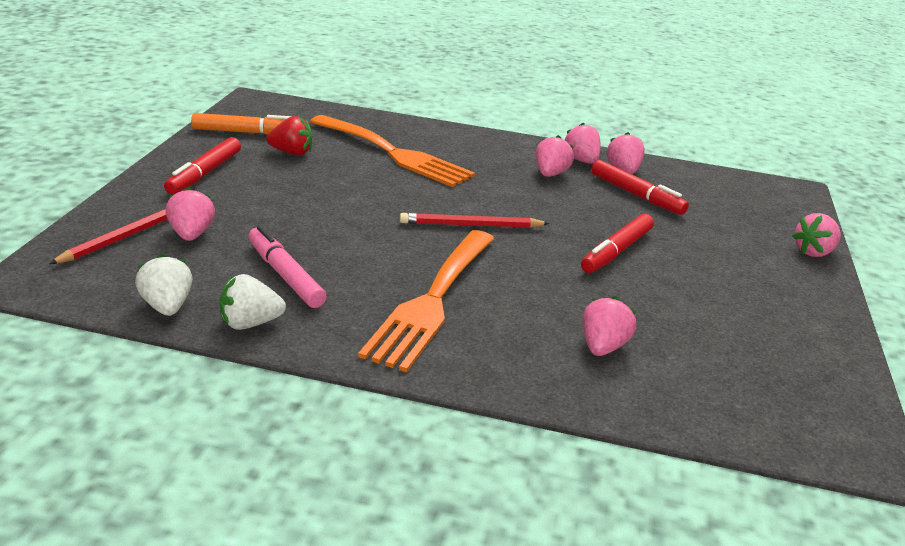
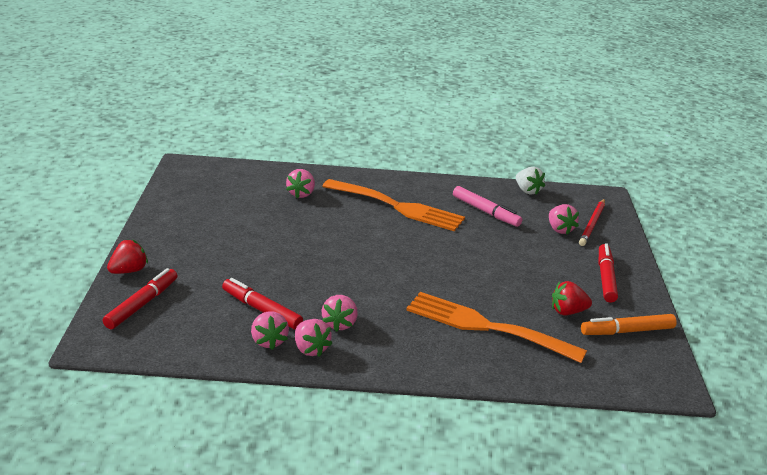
camera: 170 degrees right, 0 degrees up
(250, 323) = (482, 187): white strawberry -> none
(432, 301) = (398, 207): orange fork -> orange fork turned 105 degrees clockwise
(471, 225) = (393, 259): red pencil -> none
(616, 251) = (286, 251): red marker -> red marker (142, 304)
(813, 252) = (129, 271): pink strawberry -> red strawberry

